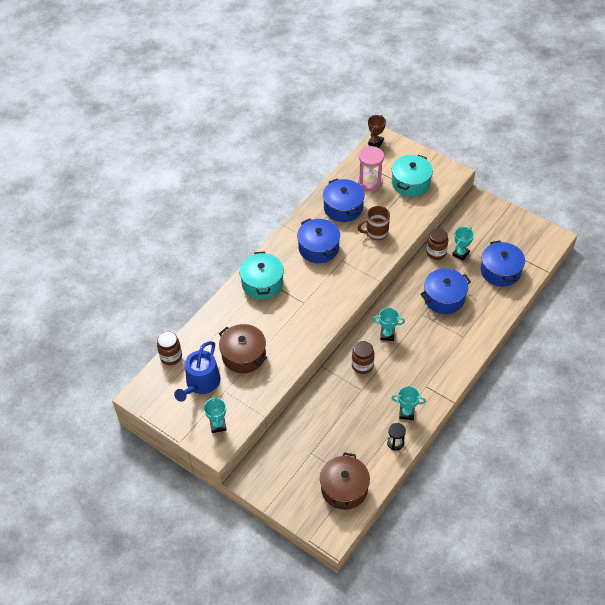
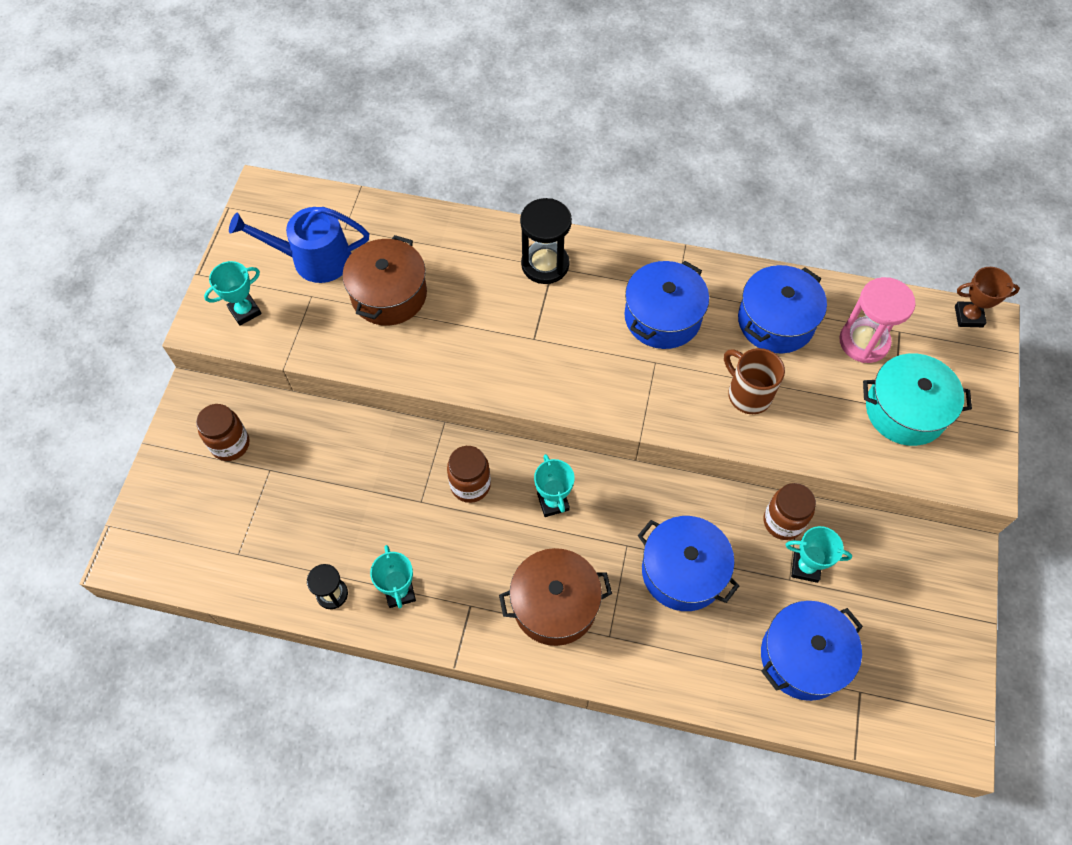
camera: 65 degrees right, 10 degrees up
(171, 356) = (348, 202): brown jar -> brown jar (230, 444)
(262, 283) = (545, 264): turquoise pot -> black hourglass
(344, 488) = (217, 544): brown pot -> brown pot (554, 604)

